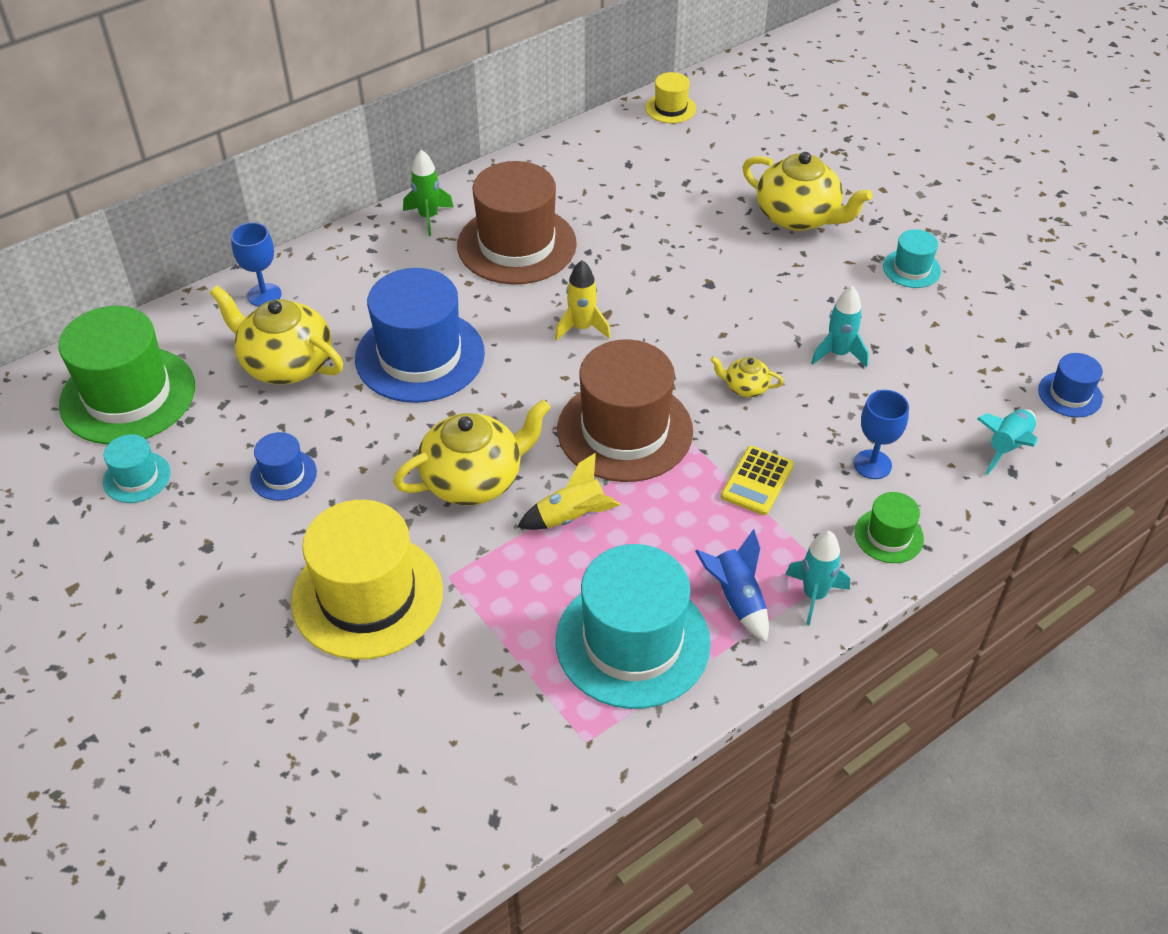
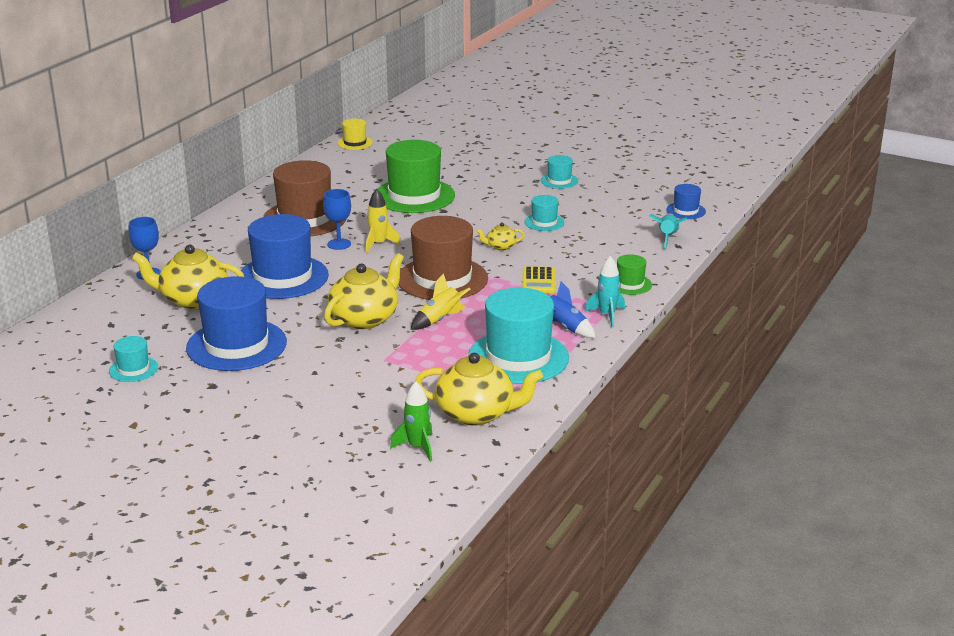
camera: 25 degrees left, 20 degrees down
(128, 395) = (91, 337): green hat -> green hat (414, 196)
(283, 475) = (236, 345): blue hat -> blue hat, size x2.12
(367, 596) = (339, 379): yellow hat -> none
(428, 217) = (233, 218): green rocket -> green rocket (417, 447)
(798, 217) = (474, 173): yellow teapot -> yellow teapot (476, 413)
(838, 354) = (544, 222): turquoise rocket -> turquoise hat
(872, 464) = (599, 260): blue goblet -> blue goblet (339, 244)

